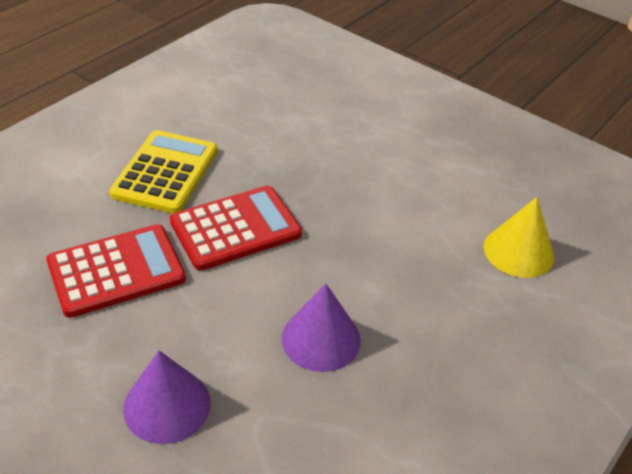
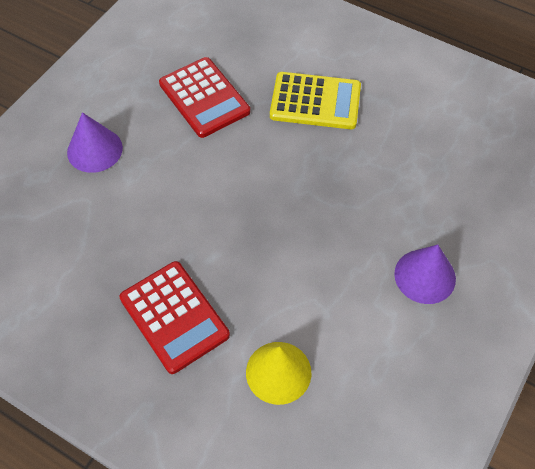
camera: 85 degrees right, 15 degrees up
(235, 228) = (261, 157): red calculator -> red calculator (174, 317)
(321, 339) = (157, 227): purple cone -> purple cone (425, 276)

